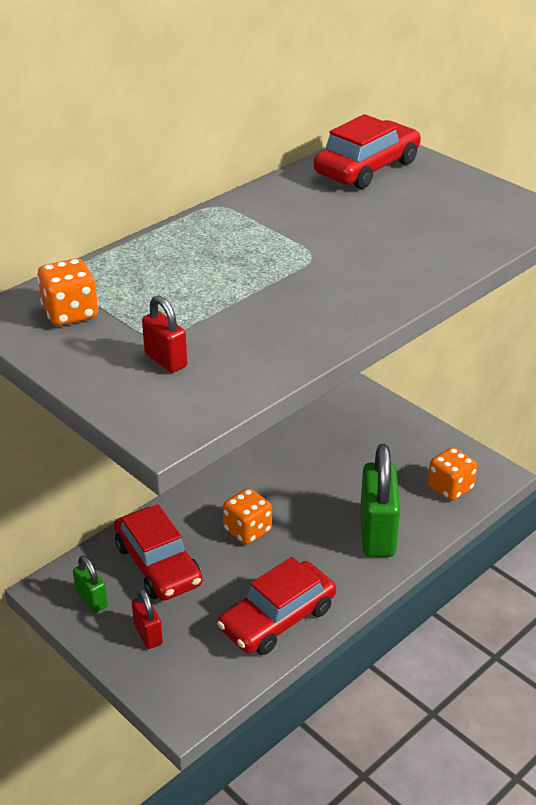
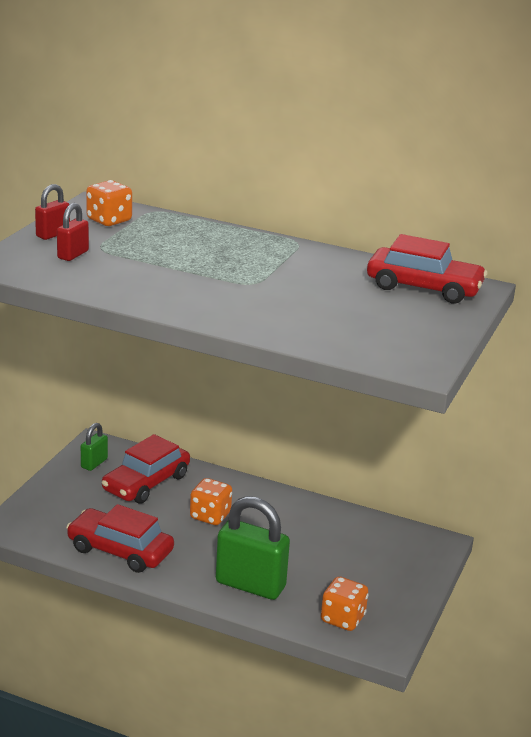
camera: 65 degrees right, 10 degrees down
(148, 634) = (73, 495): red padlock -> red padlock (53, 234)
(377, 534) = (250, 585): green padlock -> green padlock turned 45 degrees clockwise

